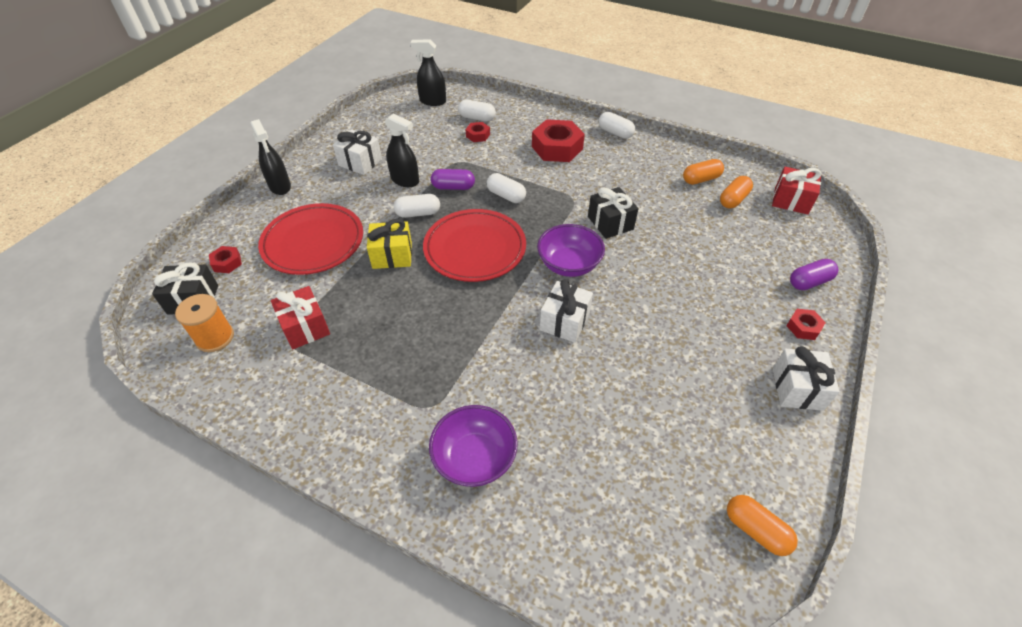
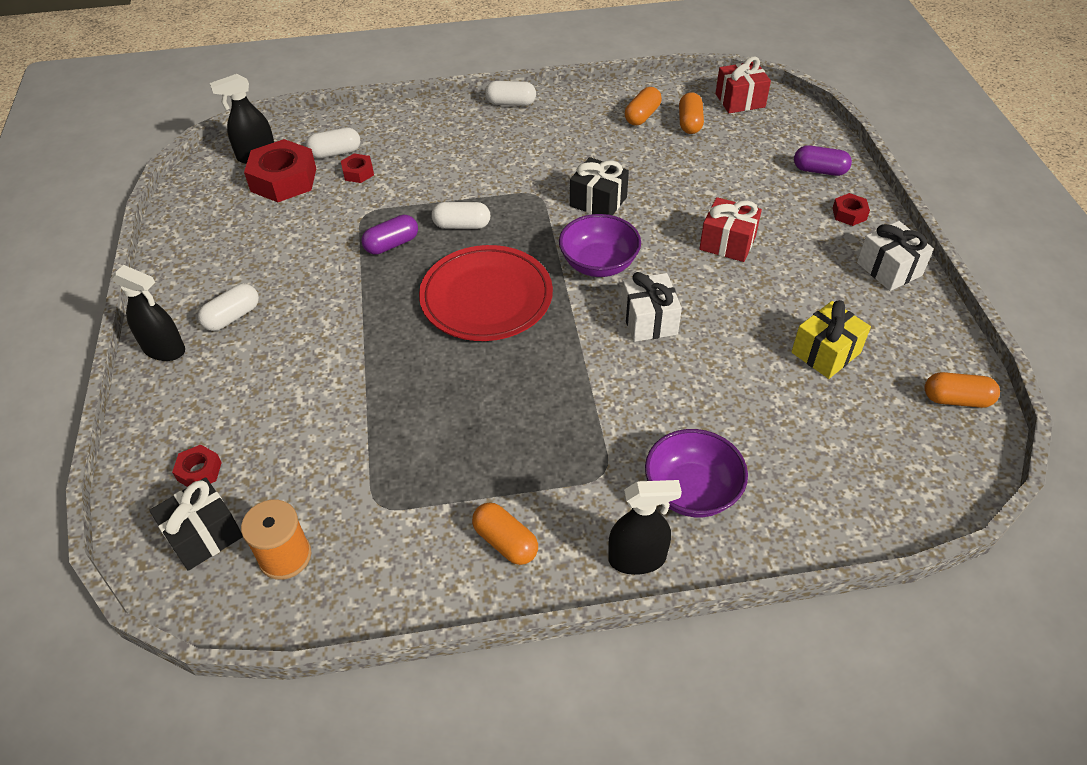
camera: 35 degrees left, 0 degrees up
(305, 327) = (384, 481): red gift -> red gift (727, 243)
(313, 242) = (287, 389): red plate -> none
(329, 410) = (505, 542): none -> orange capsule
(360, 162) = (242, 270): white gift -> none
(392, 255) = (401, 353): yellow gift -> yellow gift (825, 352)
(405, 180) = (325, 264): black spray bottle -> black spray bottle (637, 558)
(418, 213) = (381, 293): white capsule -> white capsule (232, 317)
(557, 148) = (464, 147): red nut -> red nut (283, 180)
(809, 282) = (819, 170): purple capsule -> purple capsule turned 75 degrees clockwise

